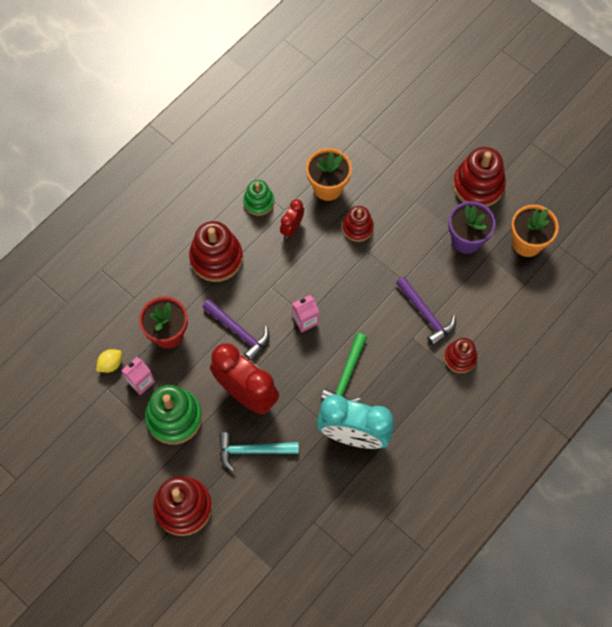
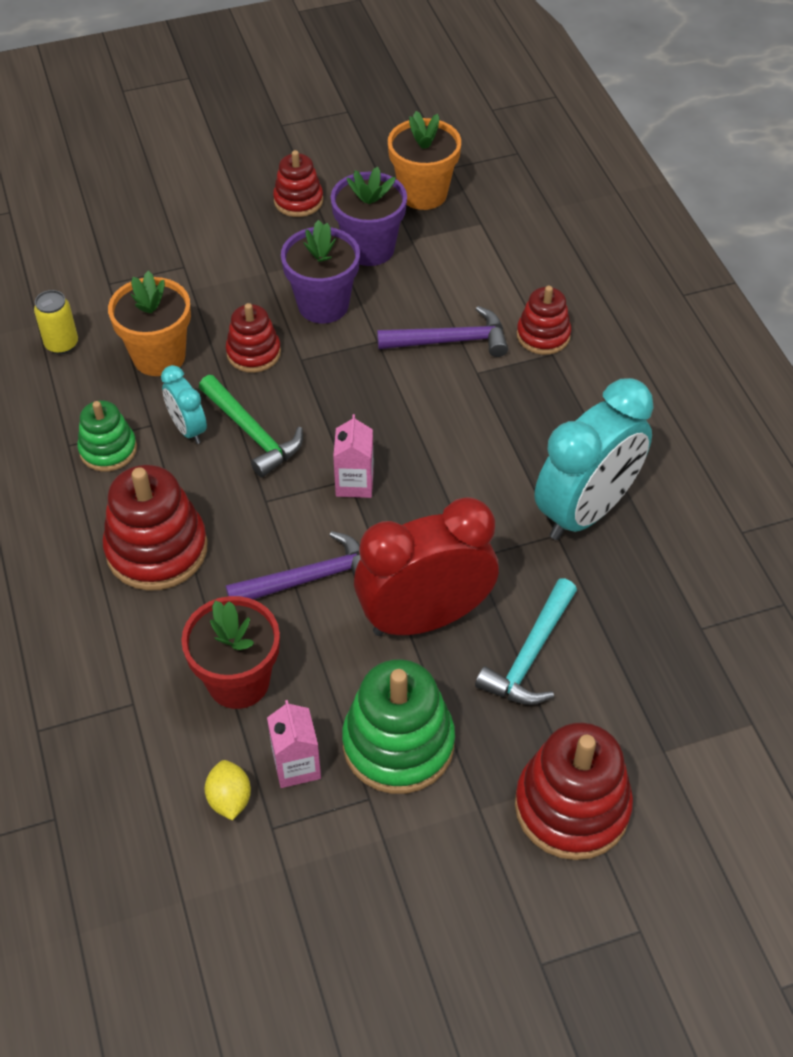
camera: 60 degrees left, 15 degrees down
(292, 228) = (188, 429): red clock -> turquoise clock
(308, 141) = (62, 344): none -> yellow can
(346, 376) = (483, 475): green hammer -> green hammer (252, 433)
(411, 240) = (323, 305): none -> purple flower pot
(478, 185) = (298, 201): red stacking toy -> red stacking toy, size x0.60

